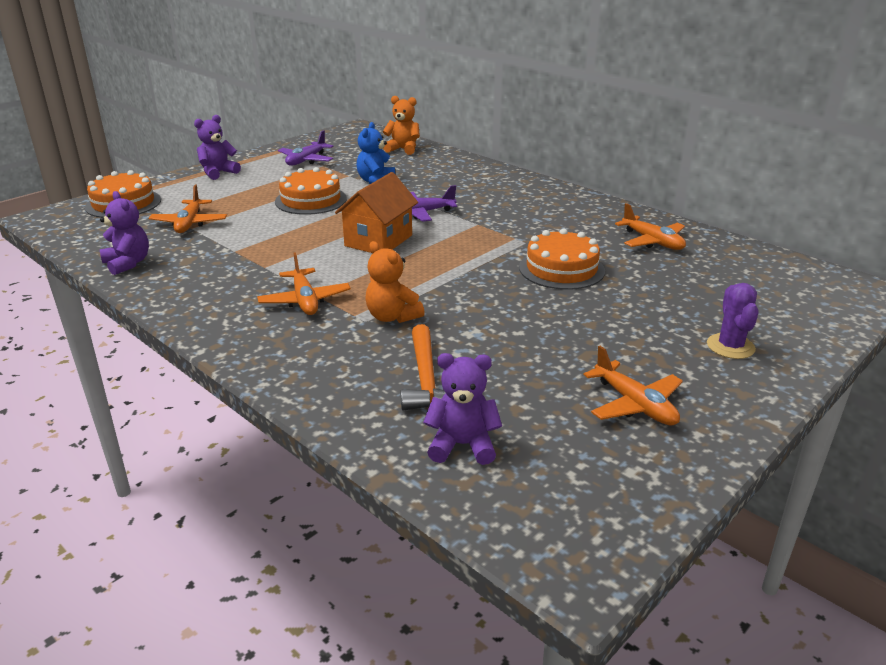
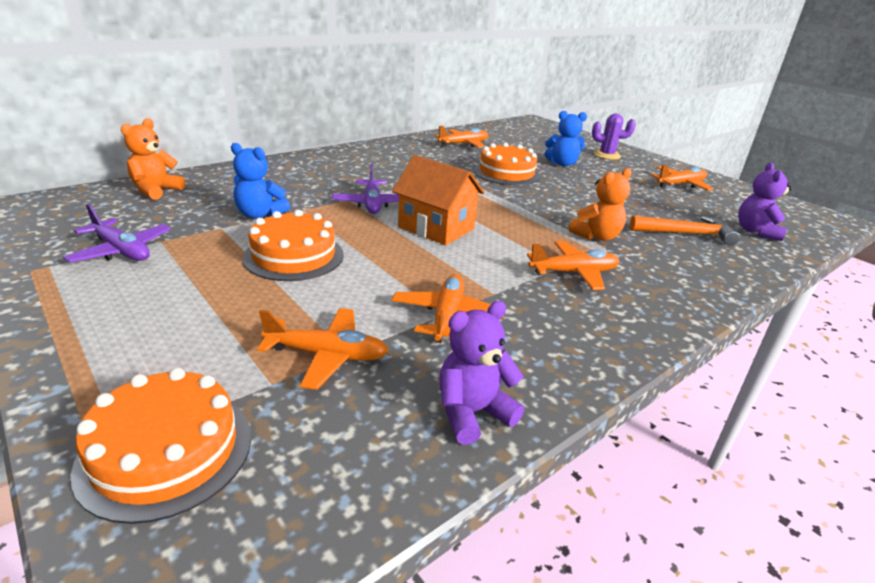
camera: 85 degrees left, 0 degrees up
(218, 173) = (90, 331): purple teddy bear -> none
(231, 252) = (446, 316): none -> orange plane
(638, 306) = (562, 164): none -> blue teddy bear

